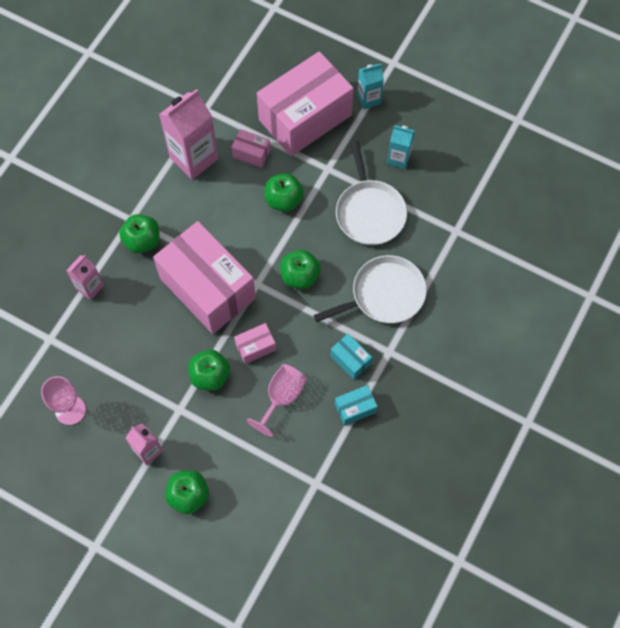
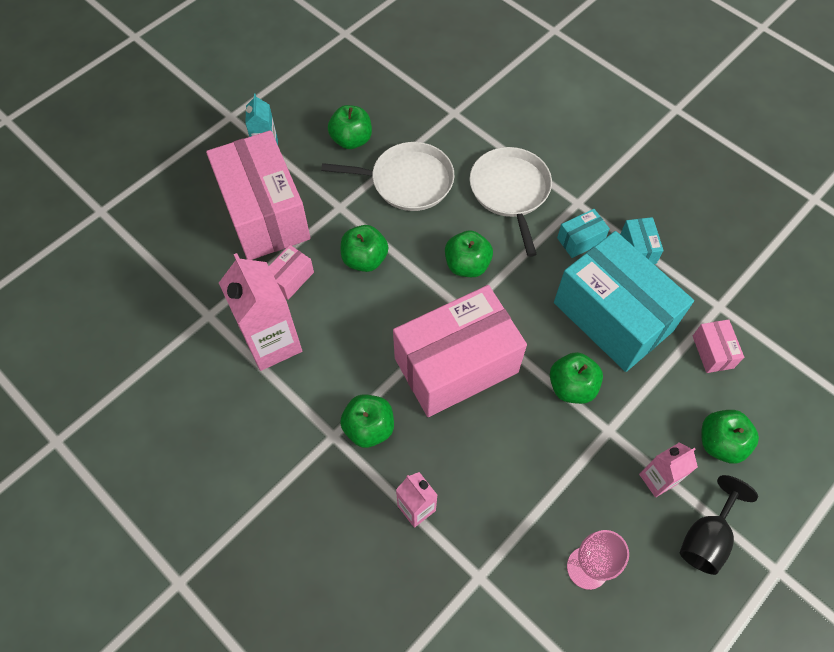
camera: 75 degrees left, 5 degrees down
(109, 492) = (706, 537): none -> black goblet
(255, 347) = (545, 330): pink box -> pink box (713, 352)
(281, 397) = (612, 317): pink goblet -> turquoise box
(399, 158) = (351, 140): turquoise carton -> green apple

